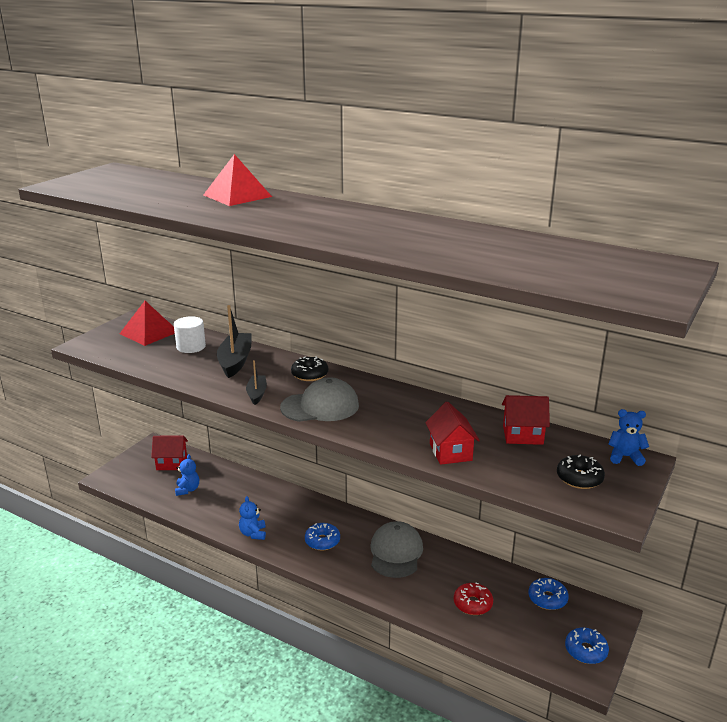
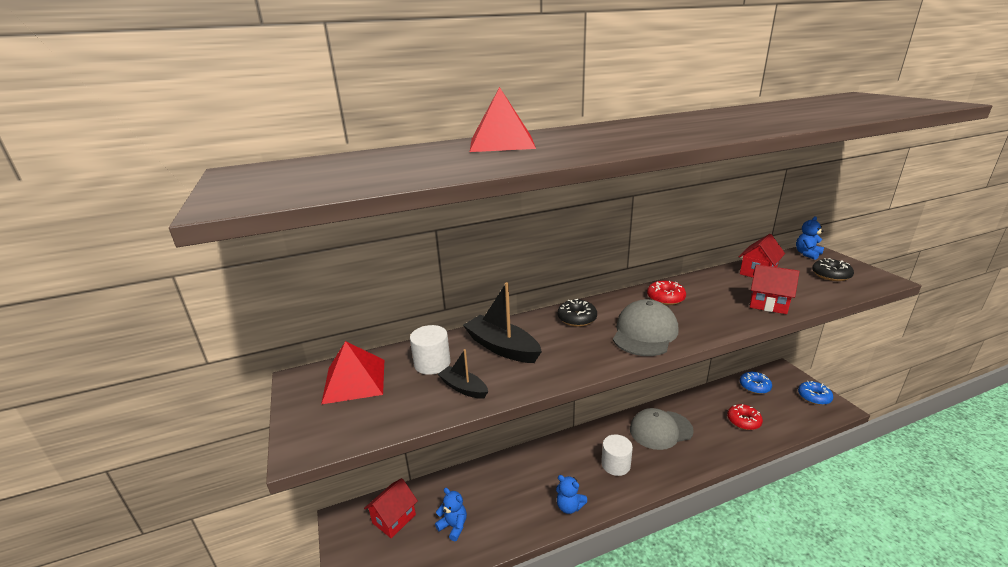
camera: 50 degrees left, 0 degrees up
(257, 394) = (586, 357): black boat -> black boat (463, 388)
(322, 541) = (615, 464): blue donut -> white cylinder
(395, 401) = (665, 298): none -> red donut
(396, 552) = (660, 430): grey cap -> grey cap turned 60 degrees counterclockwise

